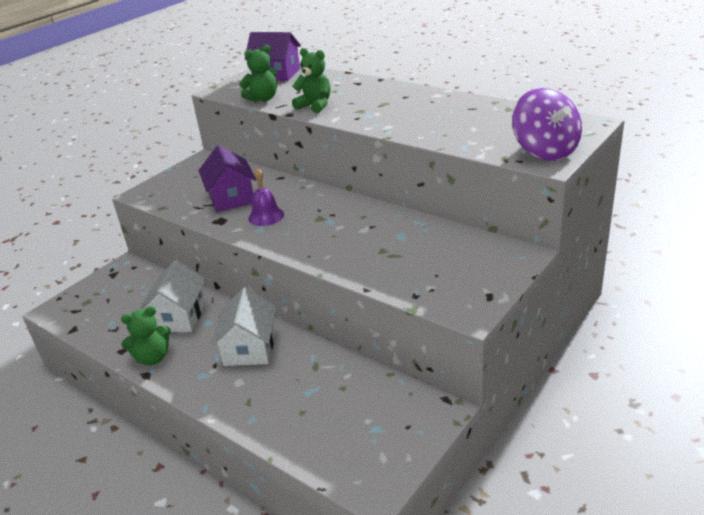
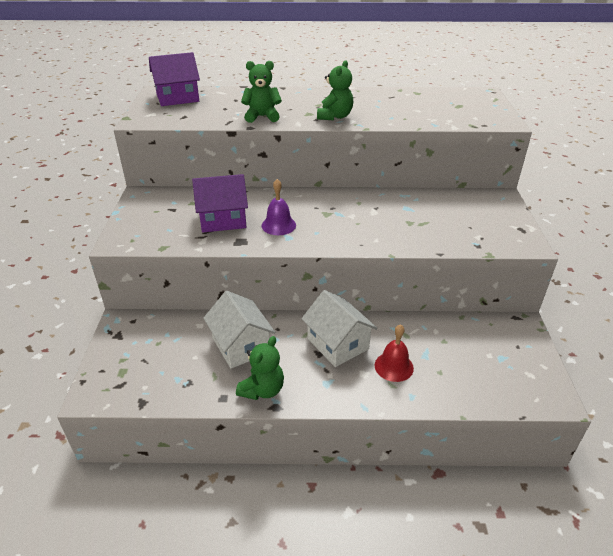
camera: 40 degrees left, 5 degrees up
(231, 198) = (223, 219): purple house -> purple house turned 45 degrees counterclockwise
(263, 99) = (201, 120): green teddy bear -> green teddy bear (335, 117)
(269, 388) = (394, 366): none -> red bell
(545, 151) = (489, 115): purple spinning top -> none

